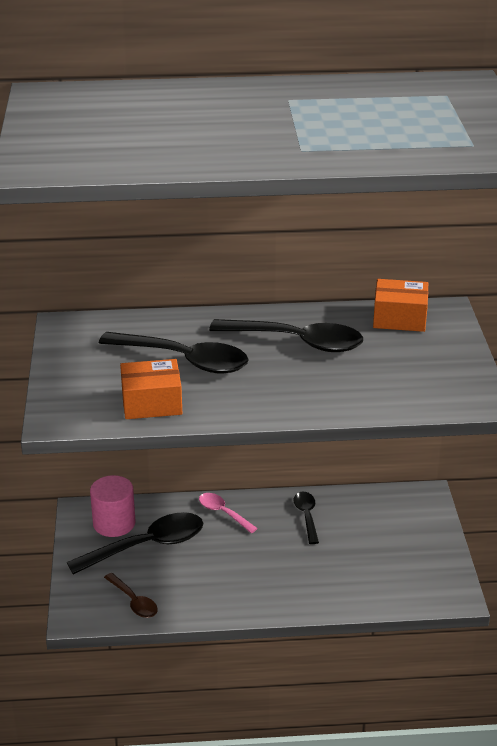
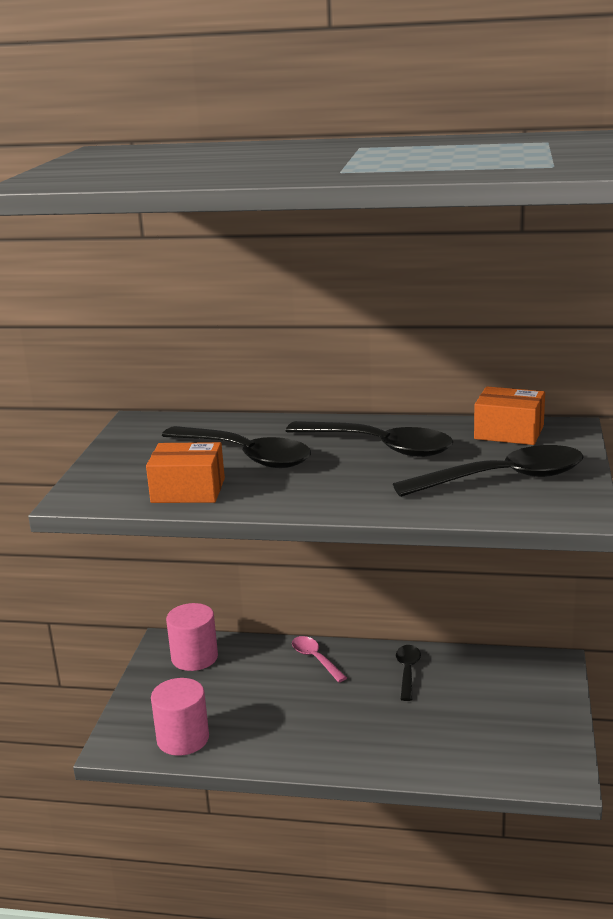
camera: 15 degrees right, 10 degrees down
(134, 601) = (183, 739): brown spoon -> pink cylinder
(147, 546) = (220, 683): black spoon -> black spoon (503, 479)

